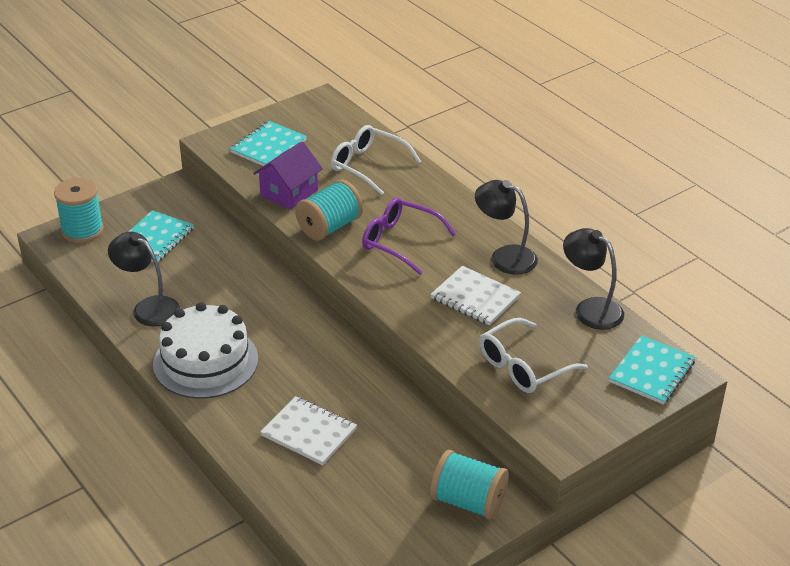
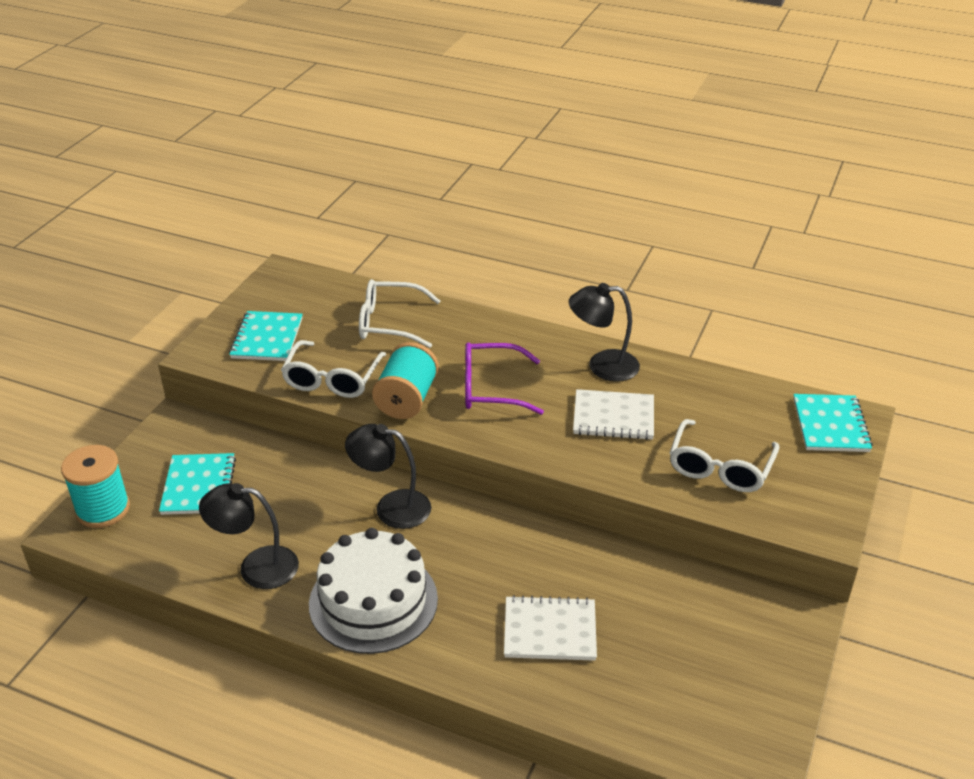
camera: 30 degrees left, 0 degrees up
(289, 193) = (332, 379): purple house -> white glasses
(468, 501) = (764, 630): turquoise spool -> none
(590, 309) = (723, 386): black lamp -> black lamp (391, 507)

